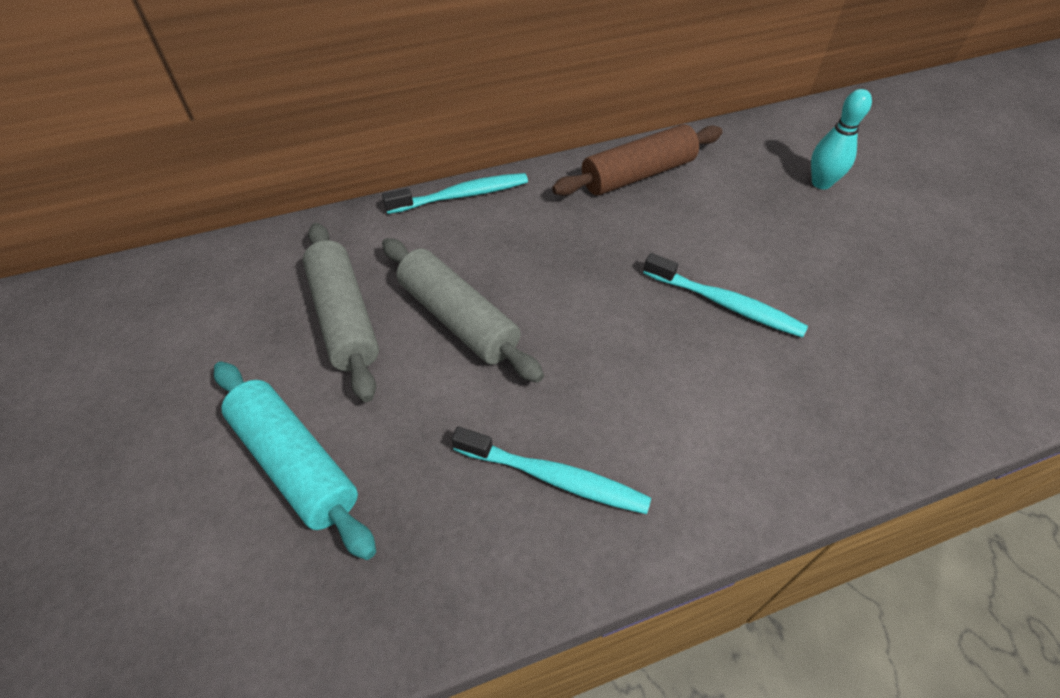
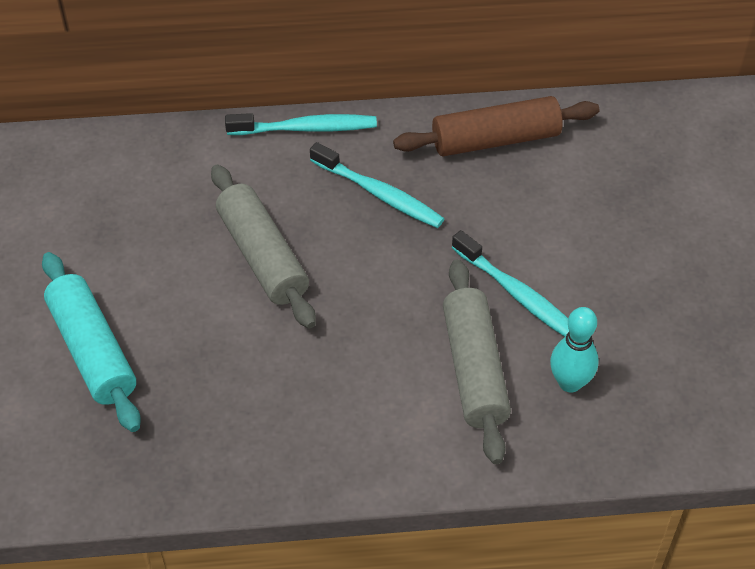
camera: 15 degrees right, 0 degrees up
(344, 318) = (161, 233): grey rolling pin -> grey rolling pin (474, 369)
(554, 477) = (298, 410): turquoise toothbrush -> turquoise toothbrush (379, 194)
(821, 183) = (687, 188): turquoise bowling pin -> turquoise bowling pin (570, 383)

